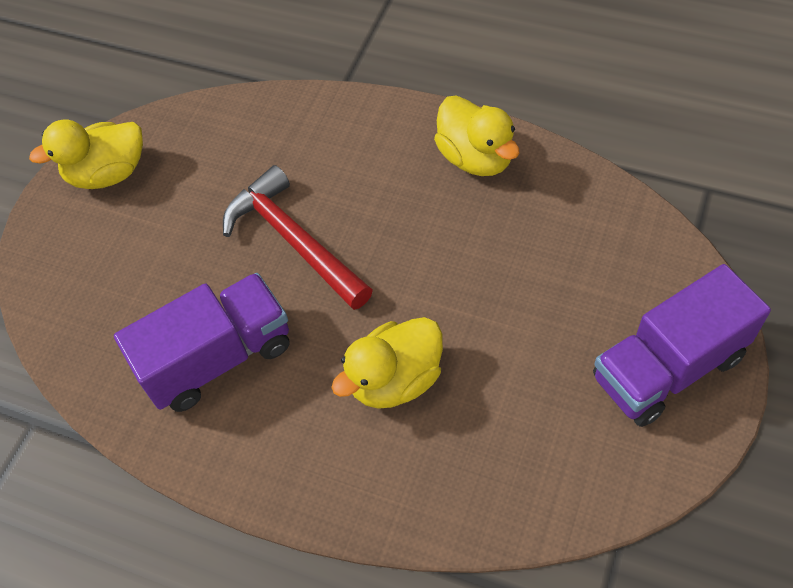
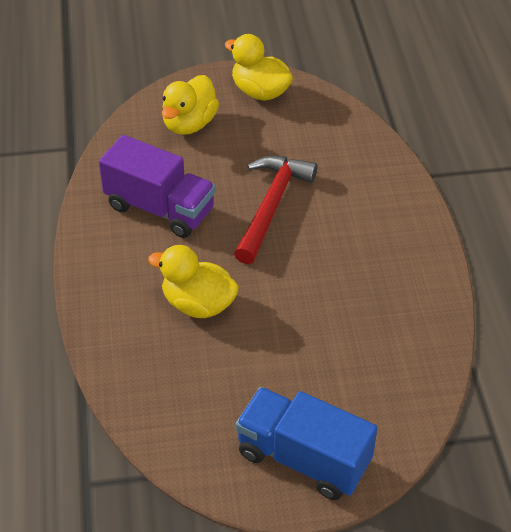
camera: 55 degrees right, 10 degrees down
(476, 158) = (413, 275): yellow duck -> yellow duck (189, 124)
(668, 368) = (303, 458): purple truck -> blue truck

